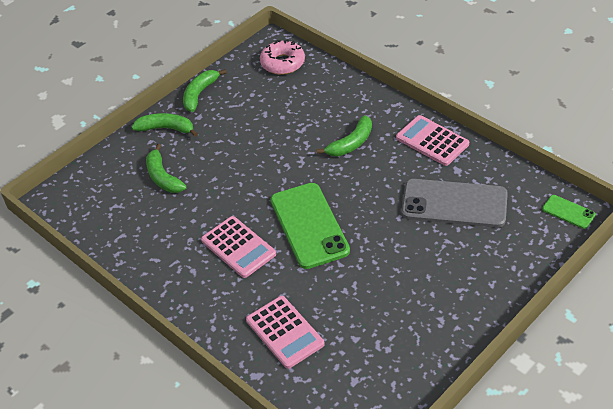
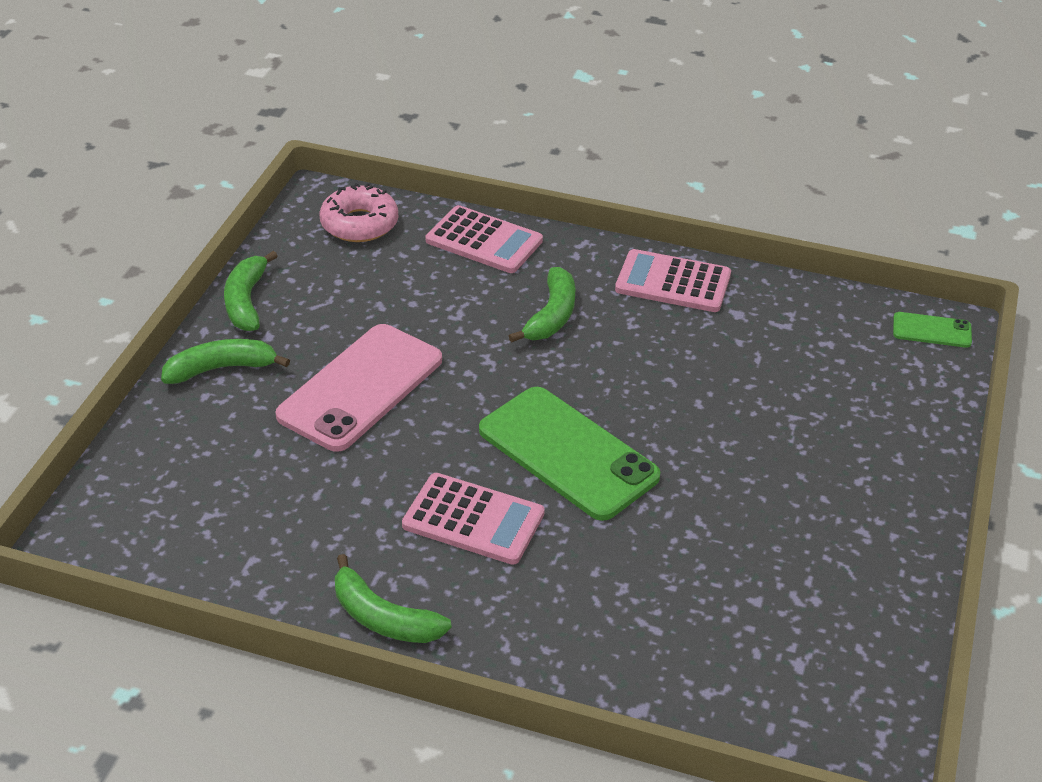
camera: 30 degrees left, 5 degrees down
(163, 177) = (266, 446): green banana -> green banana (383, 617)
(227, 158) = (361, 388): none -> pink phone
(284, 332) = (639, 627): pink calculator -> pink calculator (484, 241)
(454, 204) = (766, 362): grey phone -> none

